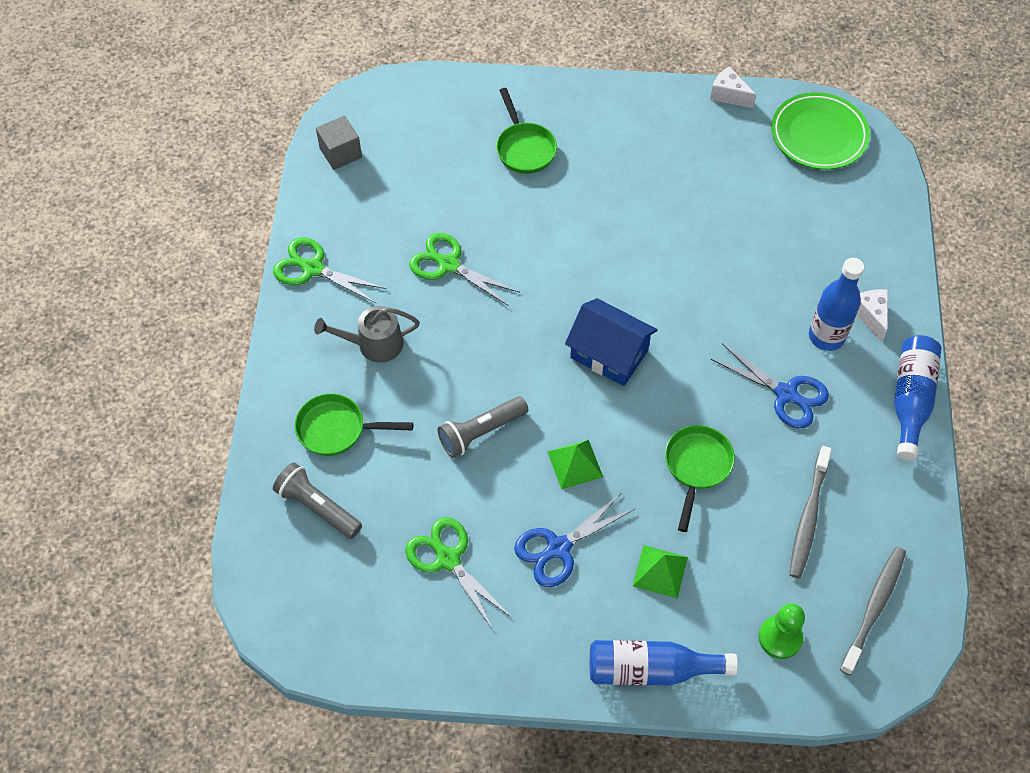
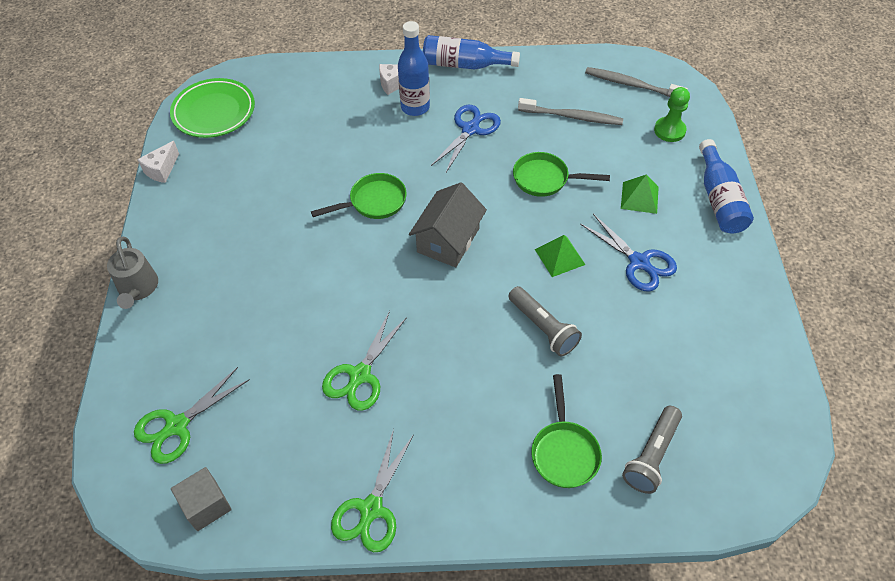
camera: 95 degrees left, 5 degrees down
(374, 344) = (461, 431): grey watering can -> grey watering can (138, 288)
(448, 559) = (672, 340): green scissors -> green scissors (177, 426)
(524, 148) = (213, 323): green pan -> green pan (373, 202)
(609, 354) = (448, 240): blue house -> grey house

